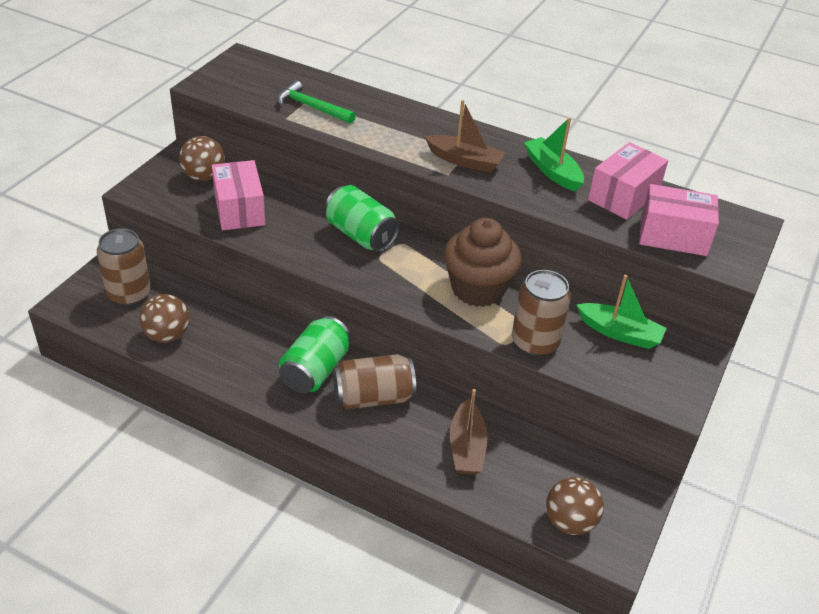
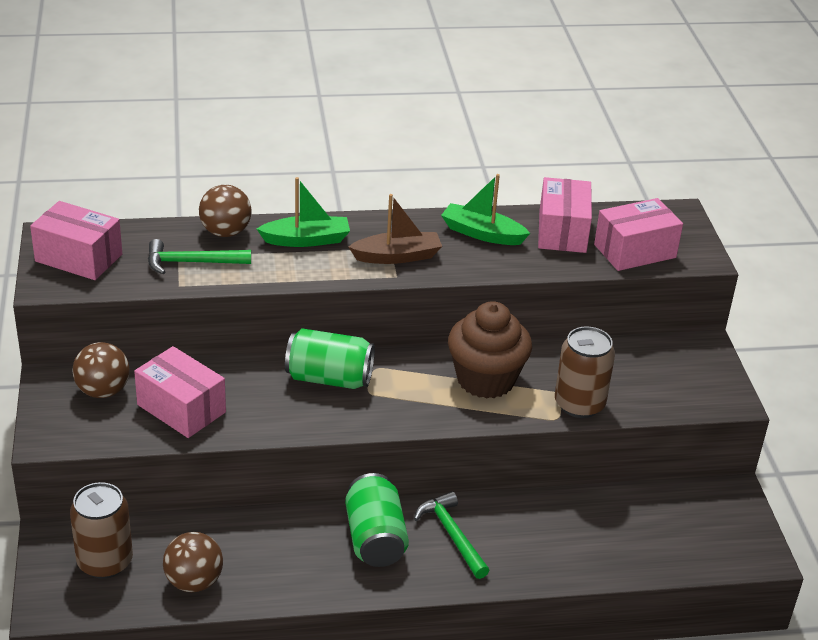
camera: 35 degrees left, 5 degrees down
(243, 76) = (78, 258): none -> pink box
(373, 397) = (452, 535): brown can -> green hammer
(467, 447) = (573, 535): brown boat -> none
(570, 522) = (708, 551): brown ball -> brown ball (225, 232)
(619, 333) = (635, 362): green boat -> green boat (306, 240)

